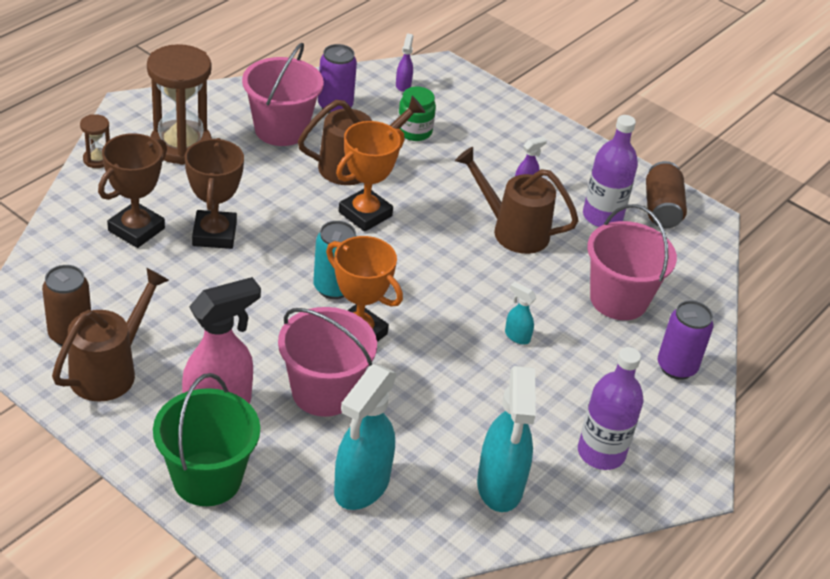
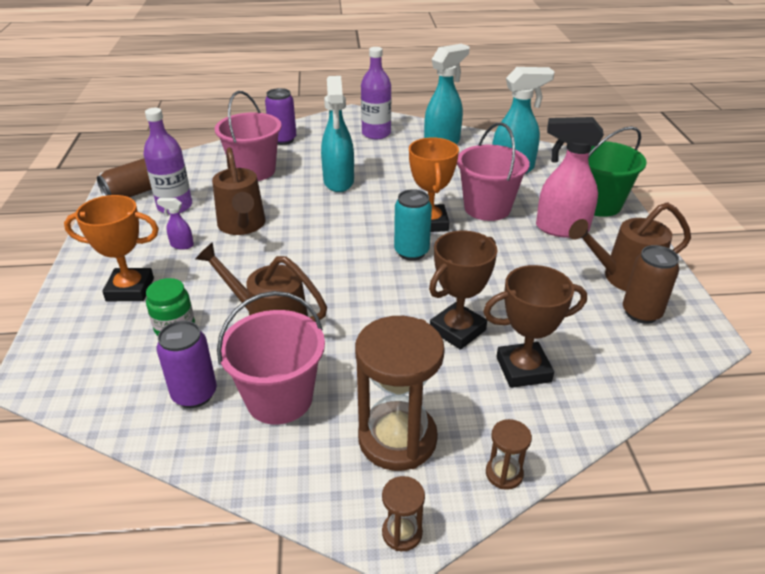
camera: 130 degrees left, 5 degrees down
(131, 108) = (402, 533): none -> brown hourglass
(365, 214) = (320, 285): orange trophy -> orange trophy (130, 289)
(403, 85) = (99, 380): purple spray bottle -> none
(517, 336) = (338, 182): turquoise spray bottle -> turquoise spray bottle, size x2.25

